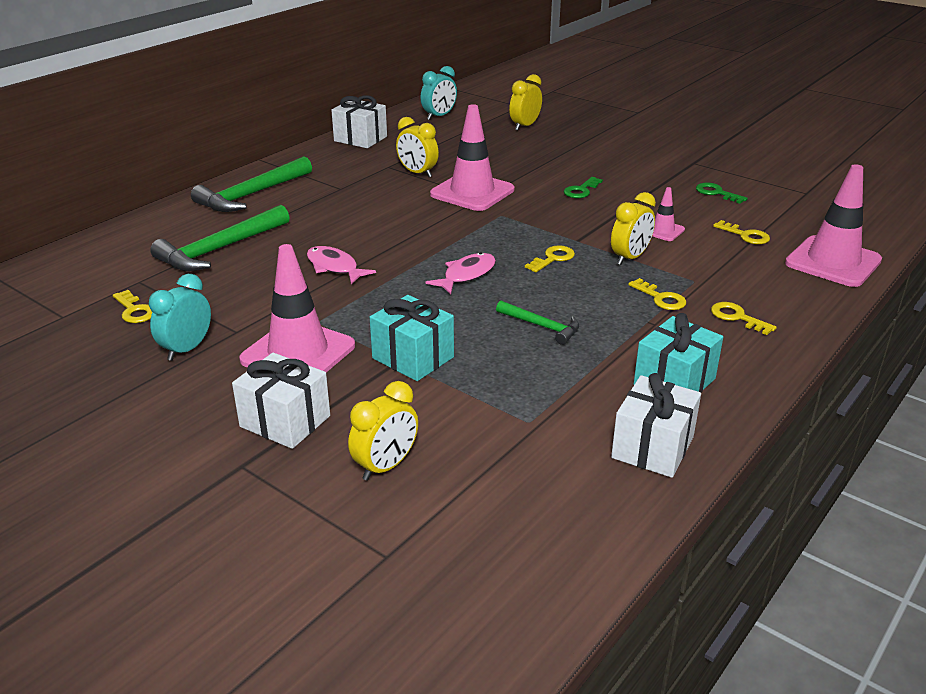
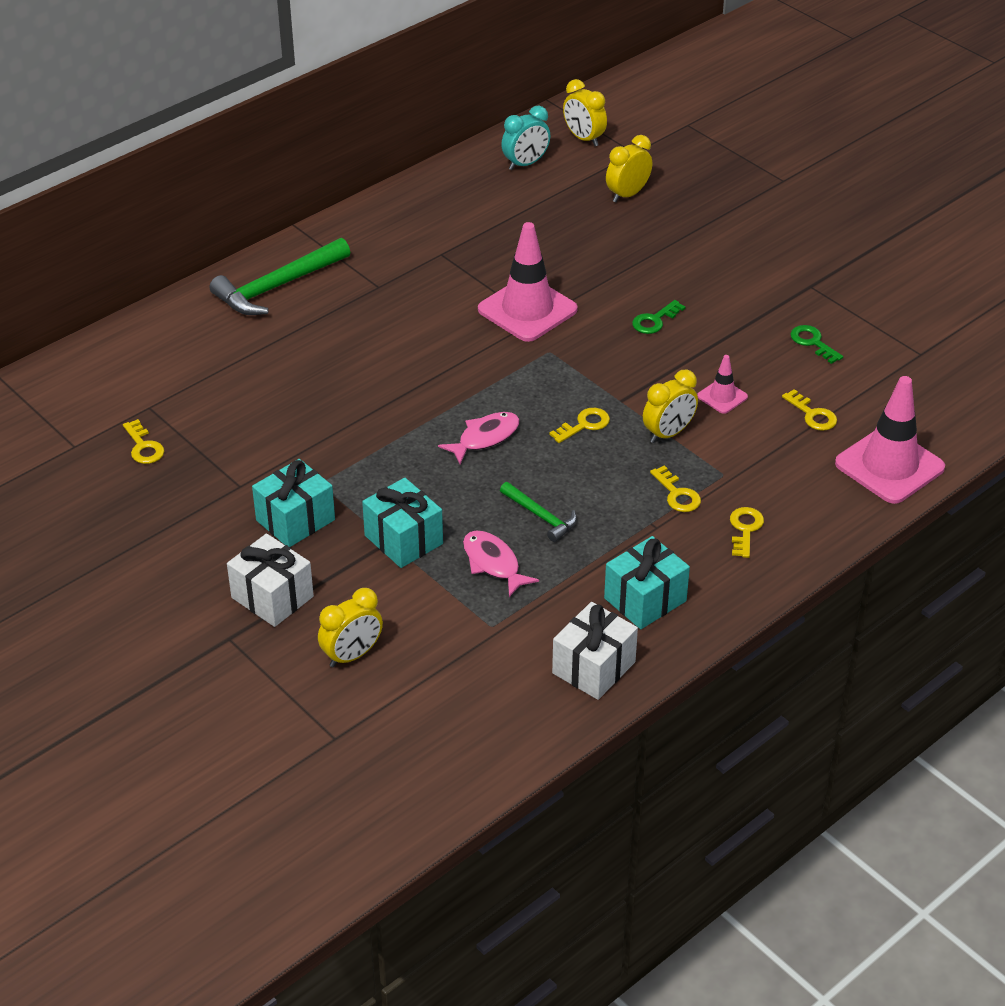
camera: 10 degrees right, 10 degrees up
(187, 349) = (191, 502): turquoise clock -> none
(219, 249) = (234, 370): green hammer -> none
(298, 353) = (295, 520): pink traffic cone -> turquoise gift
(334, 267) = (350, 410): pink fish -> pink fish (493, 563)
(360, 139) = (419, 199): white gift -> none
(417, 173) = (473, 269): yellow clock -> yellow clock (584, 138)
(737, 317) = (745, 529): yellow key -> yellow key turned 45 degrees clockwise

